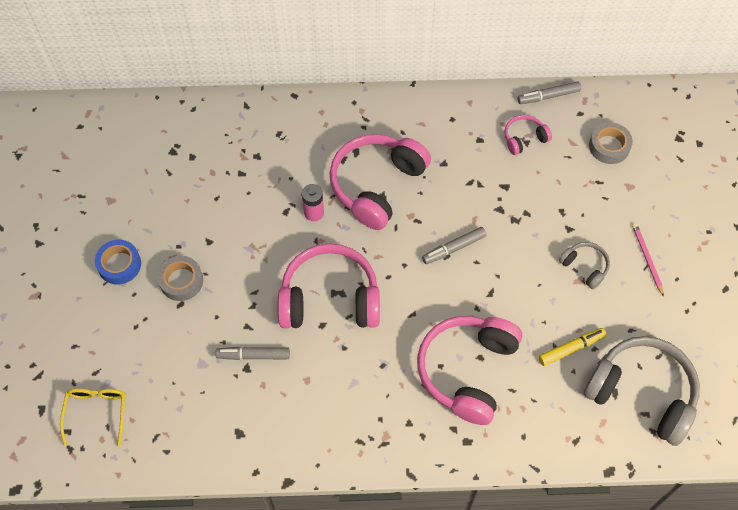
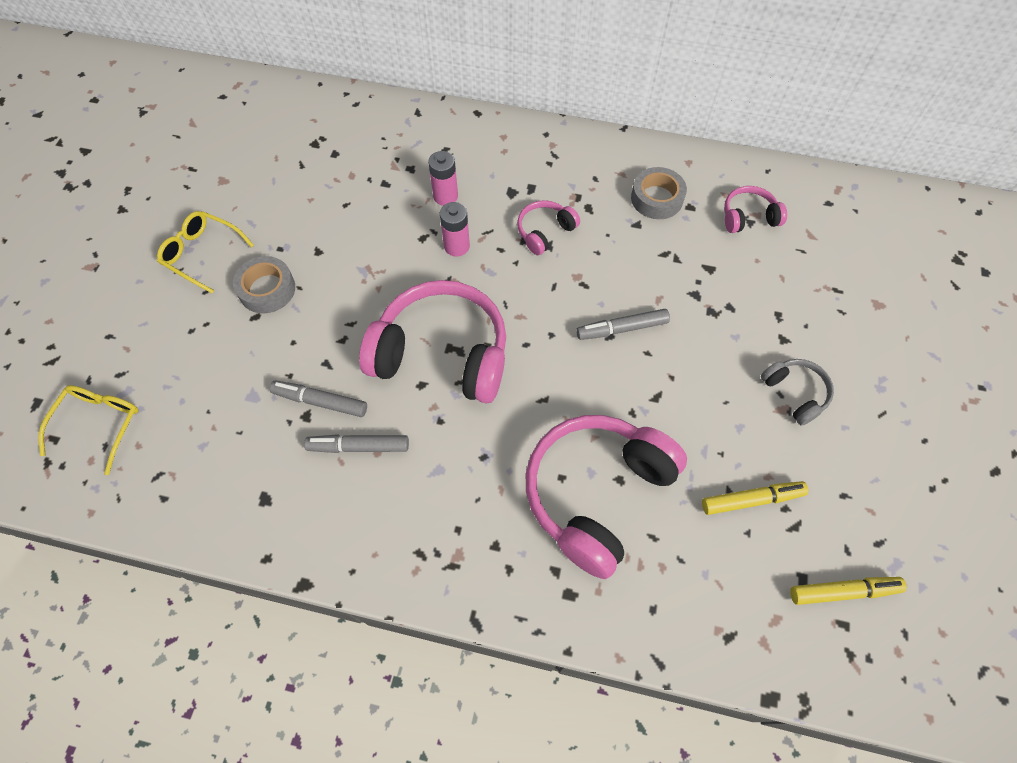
camera: 15 degrees right, 0 degrees up
(119, 265) = (202, 254): blue tape -> yellow glasses
(292, 173) = (445, 196): none -> pink battery
(377, 185) = (545, 232): pink headphones -> pink headphones, size x0.47
(548, 96) = (791, 175): grey marker -> grey marker (358, 446)
(609, 146) = (859, 250): grey tape -> grey tape (656, 198)
(642, 393) = (843, 592): grey headphones -> yellow marker
(647, 258) = (886, 403): pink pencil -> none

